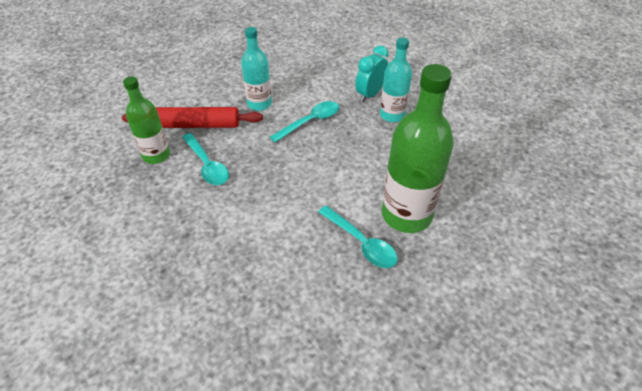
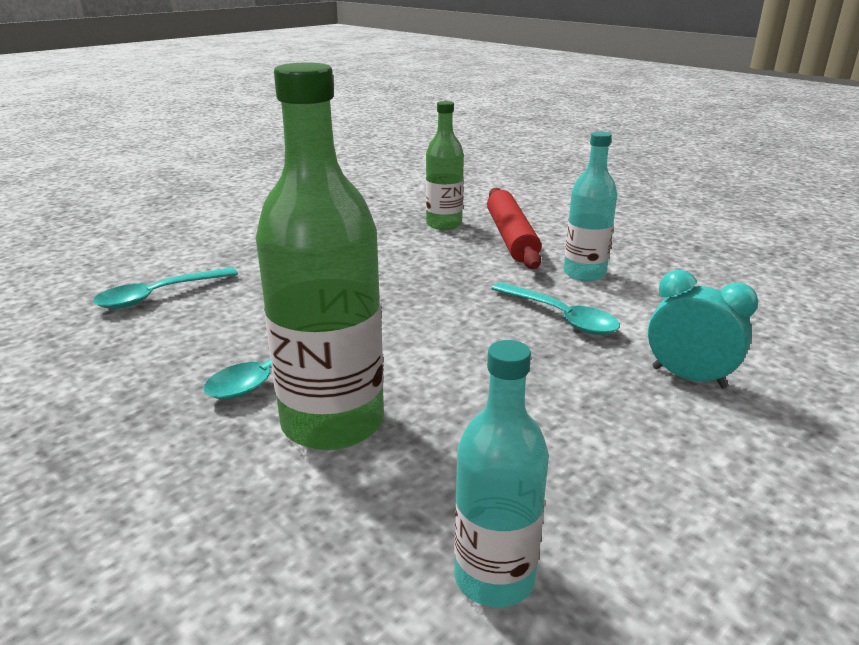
camera: 85 degrees right, 20 degrees down
(207, 165) = (432, 252): turquoise spoon -> turquoise spoon (159, 295)
(392, 115) = (632, 407): turquoise bottle -> turquoise bottle (494, 577)

